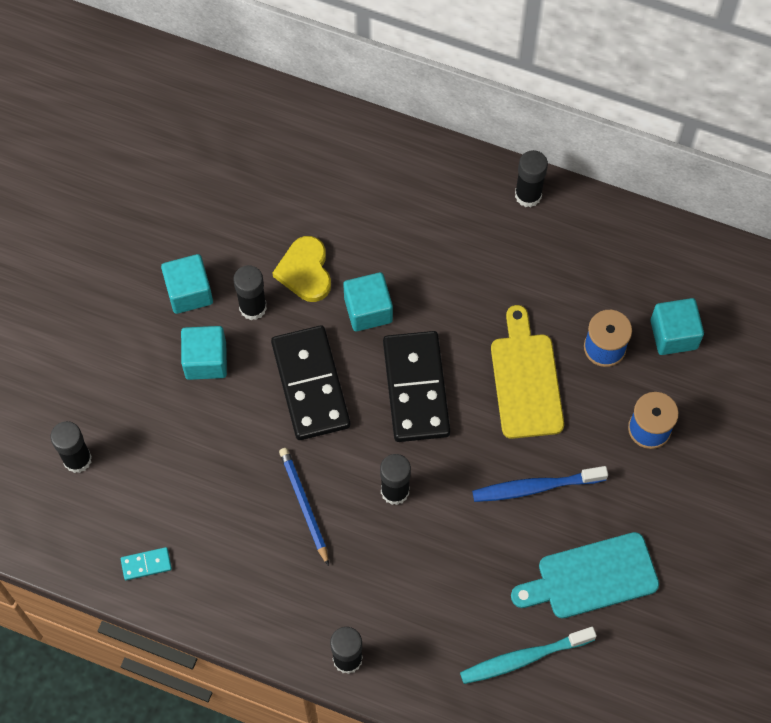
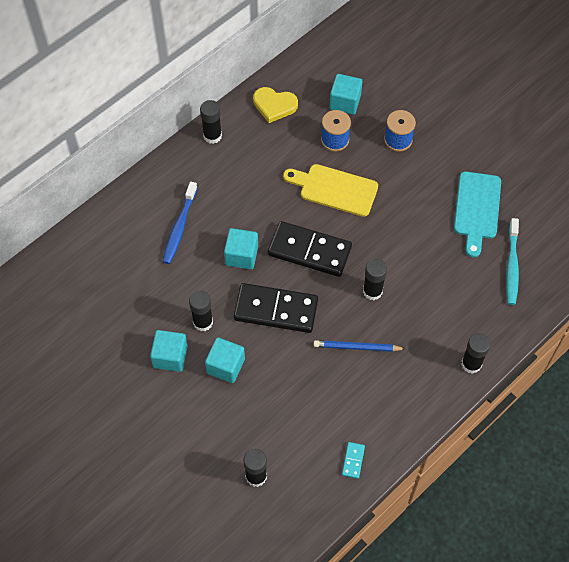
camera: 65 degrees left, 5 degrees down
(305, 271) = (194, 280): yellow heart -> yellow heart (274, 105)
(535, 487) = (406, 214): blue toothbrush -> blue toothbrush (179, 227)

